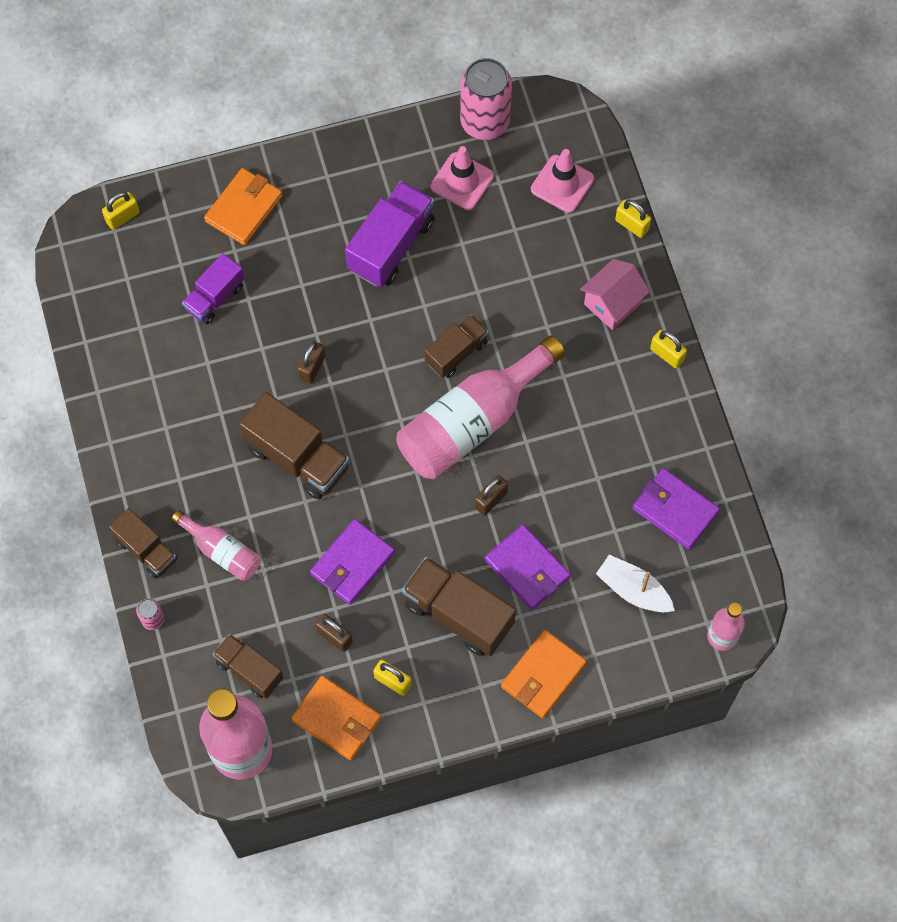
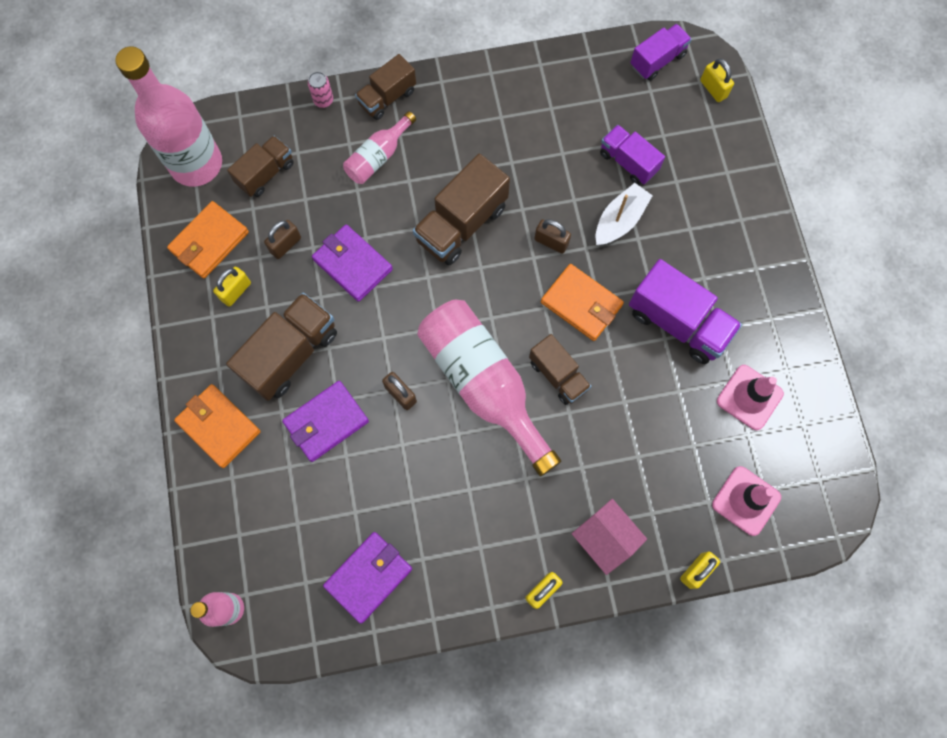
camera: 95 degrees right, 5 degrees up
(89, 272) = (657, 60): none -> purple truck
(244, 208) = (720, 191): orange wallet -> orange wallet (581, 304)
(485, 122) = (820, 427): pink can -> none
(633, 590) = (290, 523): white boat -> white boat (619, 220)

